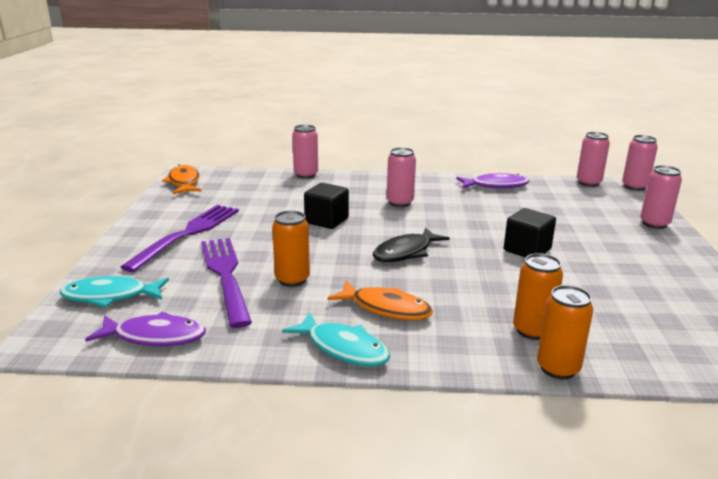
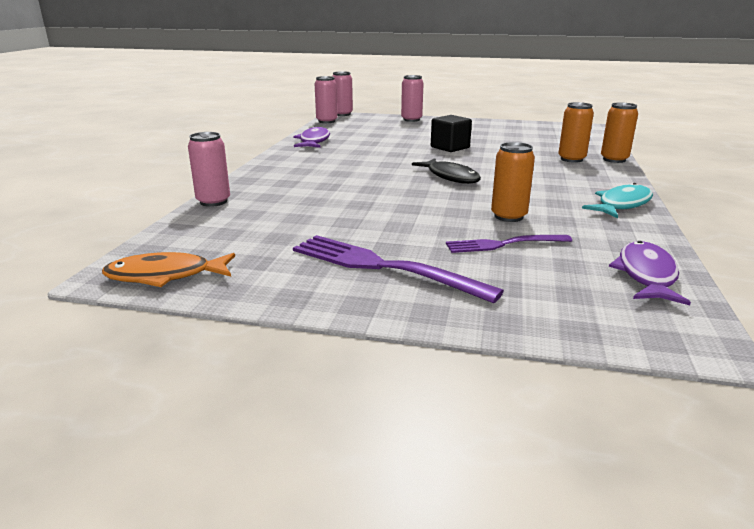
camera: 80 degrees left, 0 degrees up
(110, 296) = (568, 307): turquoise fish -> none
(225, 276) = (504, 244): purple fork -> purple fork, size x0.61
(326, 221) = (368, 198): black cube -> none
(386, 308) = (554, 189): orange fish -> none
(400, 203) = (335, 171): pink can -> none

